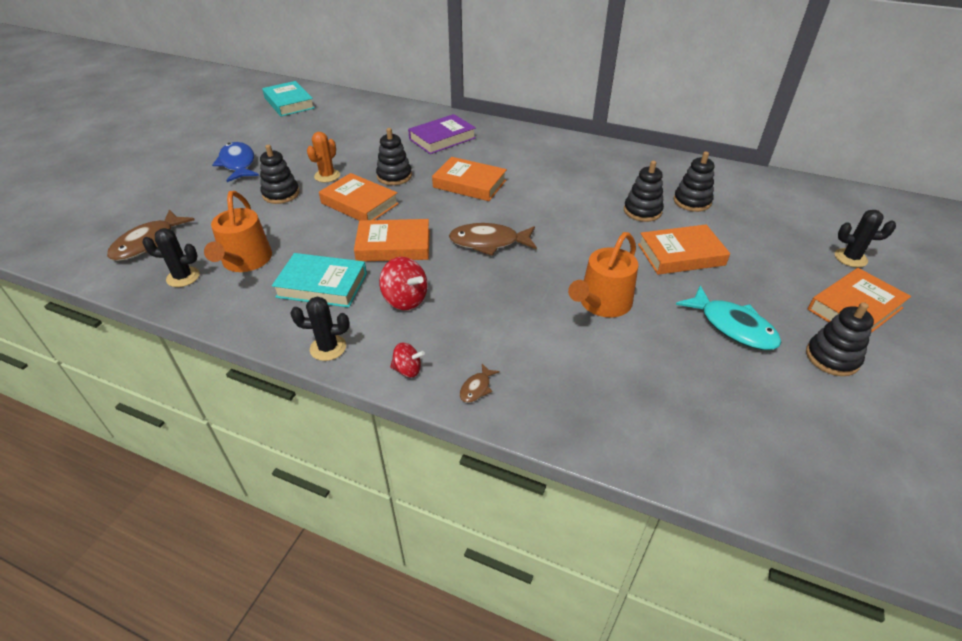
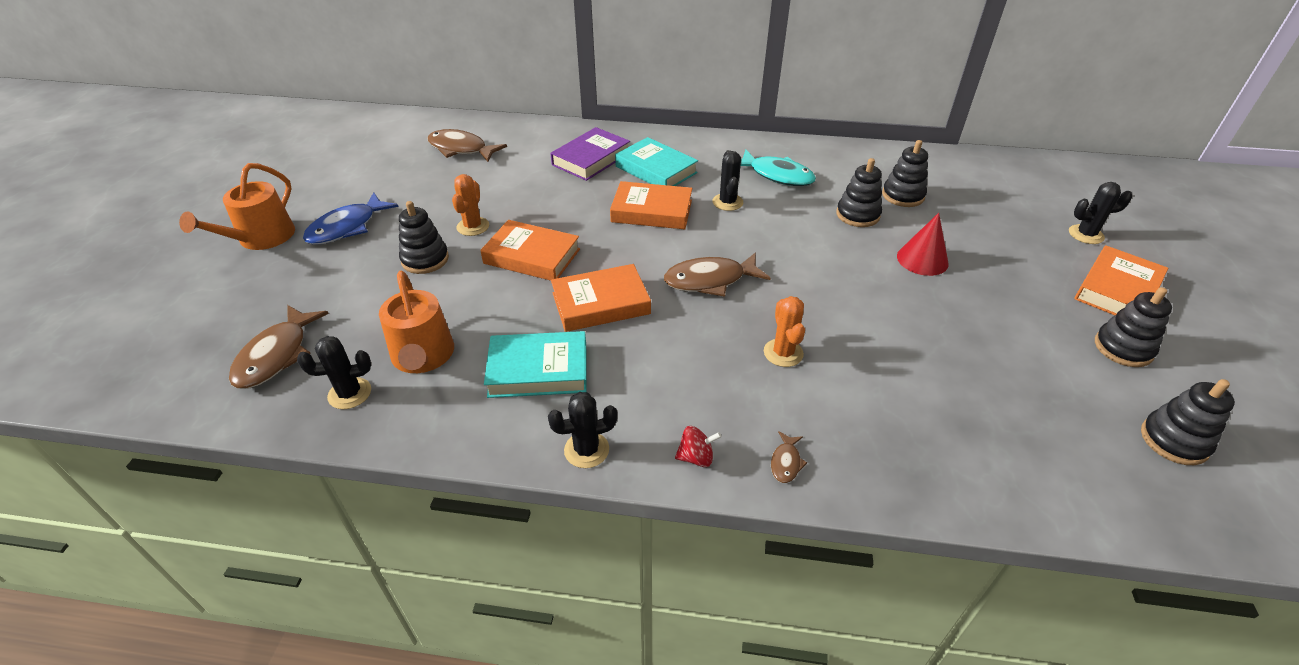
camera: 15 degrees left, 0 degrees up
(238, 164) = (347, 227): blue fish -> blue fish turned 105 degrees counterclockwise
(289, 103) = (375, 137): turquoise book -> turquoise book (656, 170)
(347, 119) = (461, 149): none -> brown fish
(394, 176) = (557, 215): black stacking toy -> black stacking toy (1174, 441)
(405, 299) = (649, 369): red spinning top -> none
(519, 307) = (783, 353): none -> orange cactus
(535, 186) = (727, 202): none -> black cactus
(602, 303) = (870, 332): orange watering can -> orange watering can (261, 238)
(681, 255) = (922, 259): orange book -> red cone
(733, 326) = (1014, 332): turquoise fish -> turquoise fish (777, 175)

